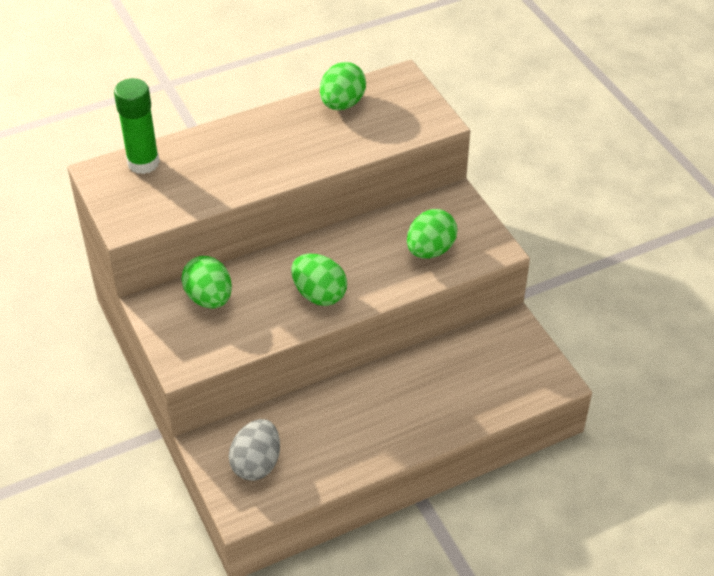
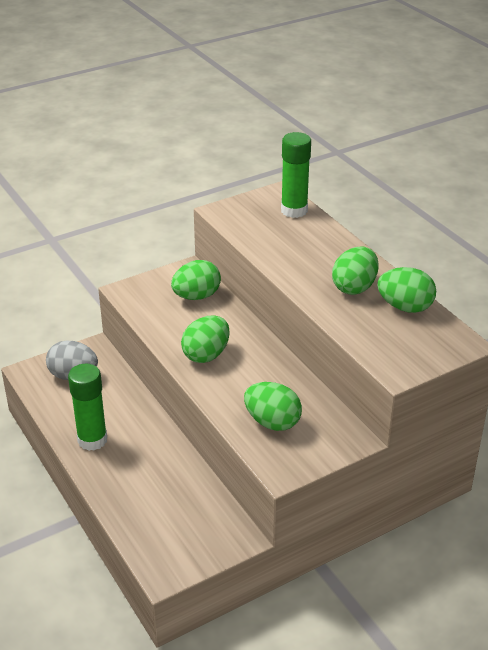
camera: 85 degrees right, 10 degrees down
(303, 133) = (354, 287): none -> green egg
(372, 441) = (92, 440): none -> green glue stick

